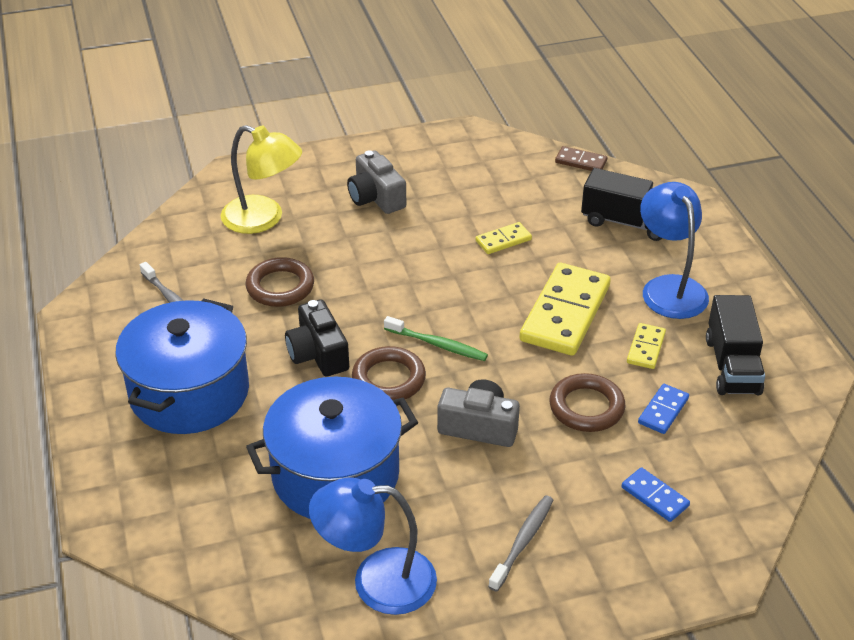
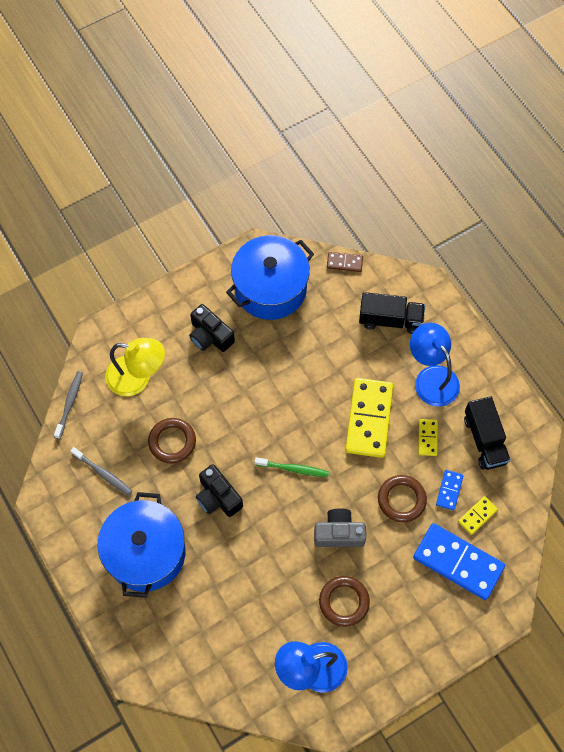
camera: 15 degrees left, 25 degrees up
(335, 475) = (262, 596): blue pot -> blue pot (270, 288)
(376, 197) = (210, 336): grey camera -> black camera
(388, 379) = (271, 508): brown ring -> brown ring (344, 602)
(503, 240) = (311, 358): yellow domino -> yellow domino (477, 516)
(523, 542) = (388, 618): grey toothbrush -> grey toothbrush (70, 403)
(655, 496) = (458, 562): blue domino -> blue domino, size x2.12

